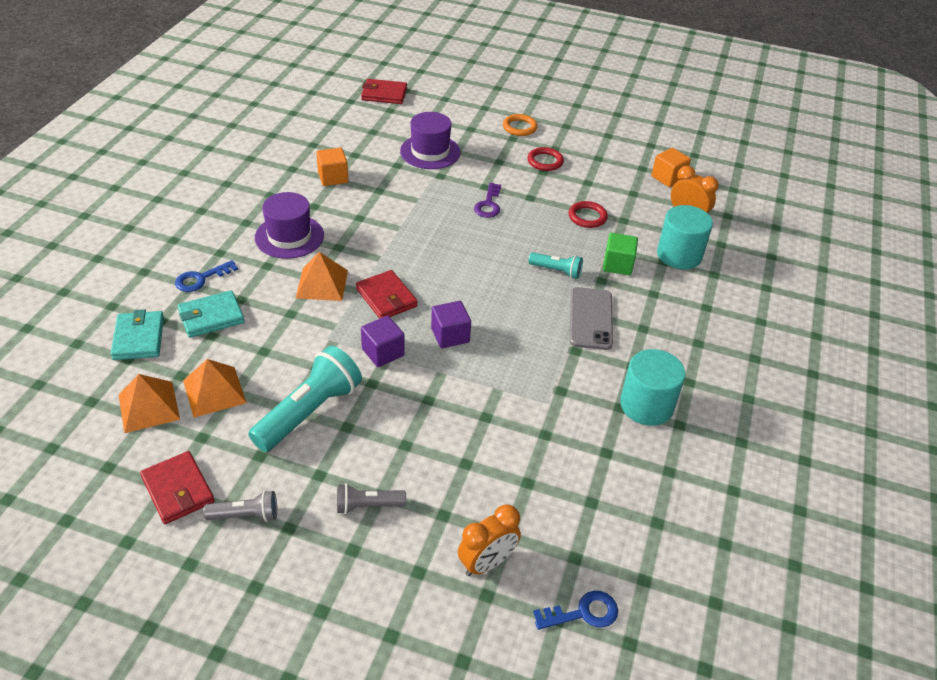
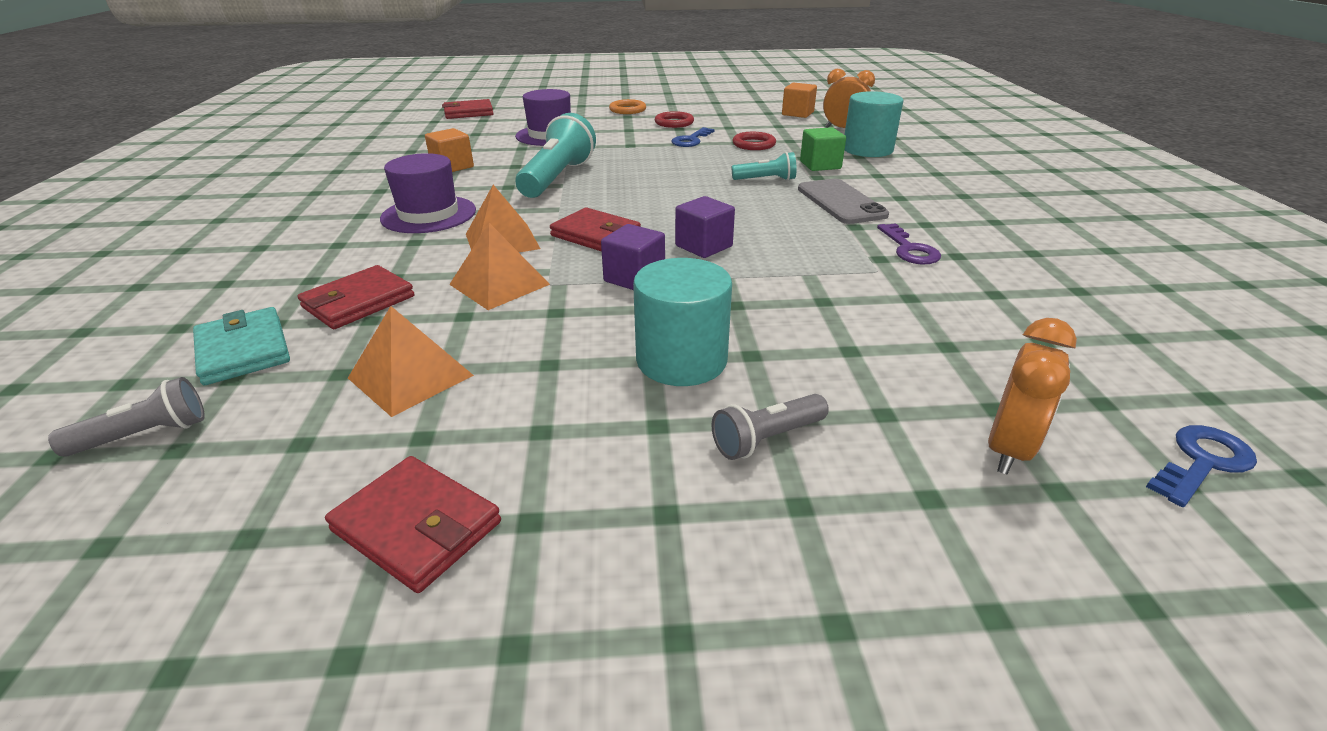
camera: 20 degrees left, 10 degrees down
(148, 407) = (298, 426): orange pyramid -> orange pyramid (499, 284)
(201, 279) = (321, 271): blue key -> blue key (691, 140)
(211, 317) = (359, 302): turquoise wallet -> red wallet
(245, 515) = (574, 521): grey flashlight -> grey flashlight (145, 435)
(309, 412) = (581, 359): turquoise flashlight -> turquoise flashlight (557, 178)
(488, 204) = (646, 154): purple key -> purple key (909, 249)
(646, 405) = (981, 247): turquoise cylinder -> turquoise cylinder (681, 360)

